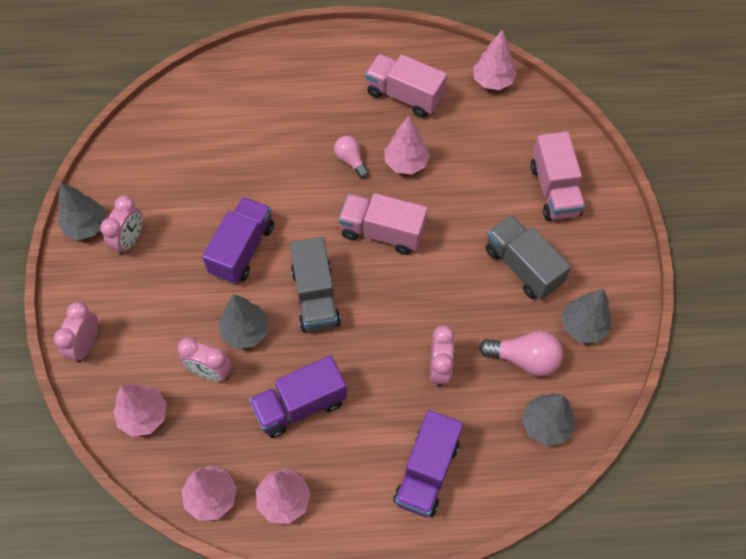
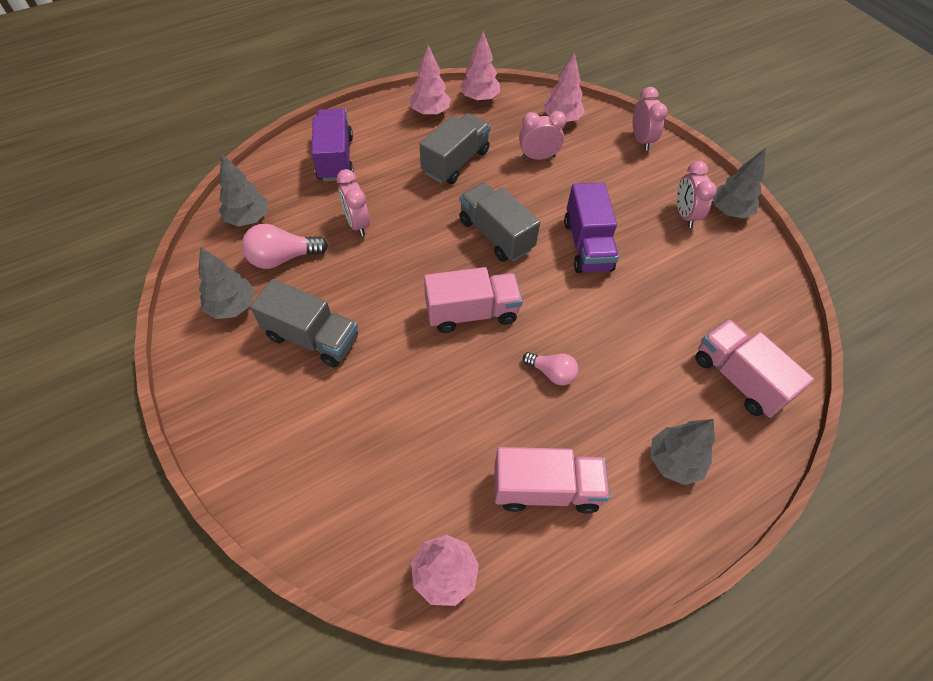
camera: 150 degrees right, 5 degrees down
(246, 332) = (533, 190): grey tree -> grey tree (674, 461)
(300, 405) = (455, 162): purple truck -> grey truck
(406, 163) = (491, 397): pink tree -> none
(554, 190) = (304, 441): pink truck -> pink truck (738, 378)

